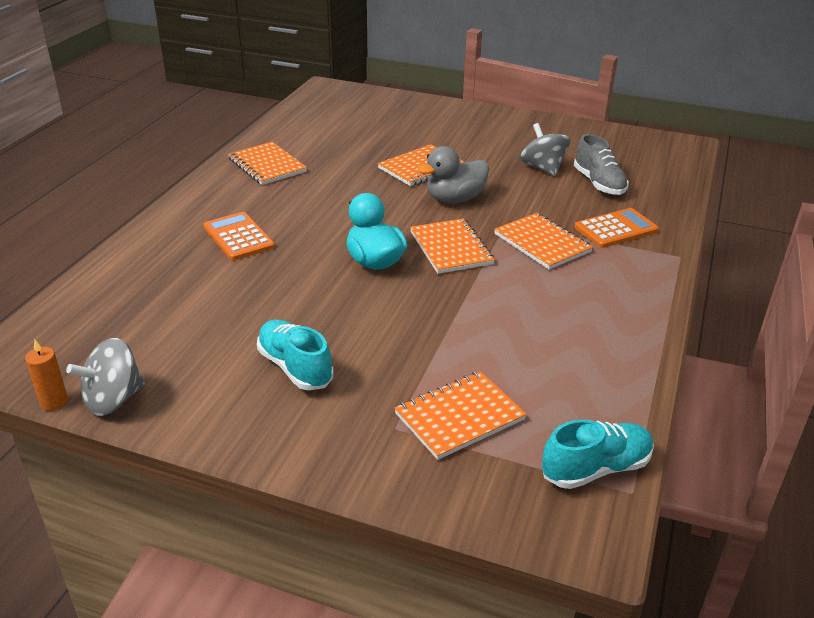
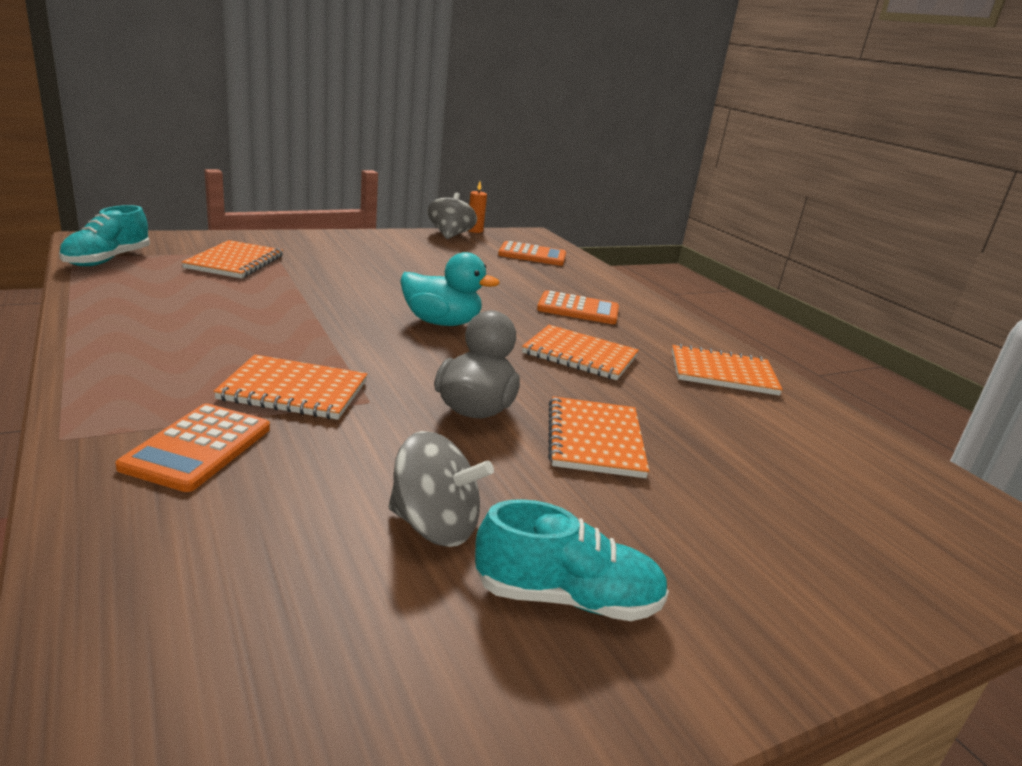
camera: 130 degrees right, 10 degrees down
(105, 320) = (532, 255): none -> orange calculator
(295, 367) = (381, 260): turquoise shoe -> turquoise shoe (567, 598)
(451, 248) = (392, 353): orange notebook -> orange notebook (580, 355)
(599, 183) = (295, 536): grey shoe -> none

